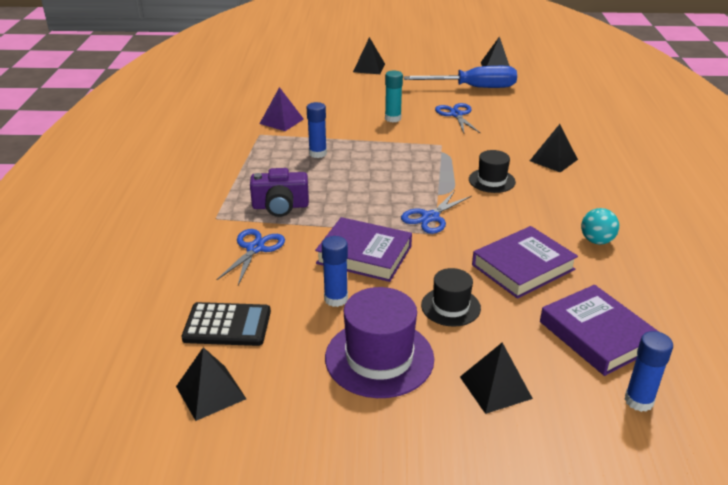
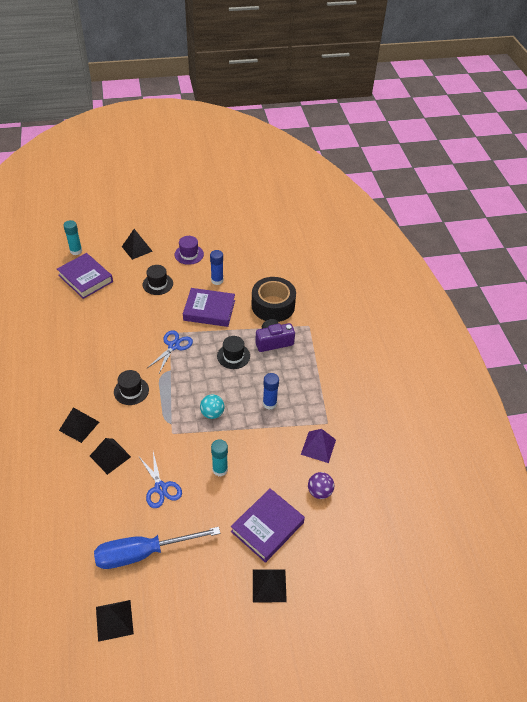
camera: 165 degrees right, 15 degrees up
(210, 392) = (255, 232): black pyramid -> black pyramid (110, 456)
(227, 325) = (264, 260): black calculator -> none
(255, 248) = (273, 306): blue scissors -> black tape
(299, 99) = (319, 491): none -> purple ball
(345, 198) = (233, 356): none -> black hat
(379, 358) = (189, 254): purple hat -> purple hat, size x0.59
(523, 267) = (117, 314): purple book -> purple book (267, 527)
(596, 241) = (68, 341): turquoise ball -> turquoise ball (212, 413)
(638, 401) = (76, 251): blue glue stick -> turquoise glue stick

